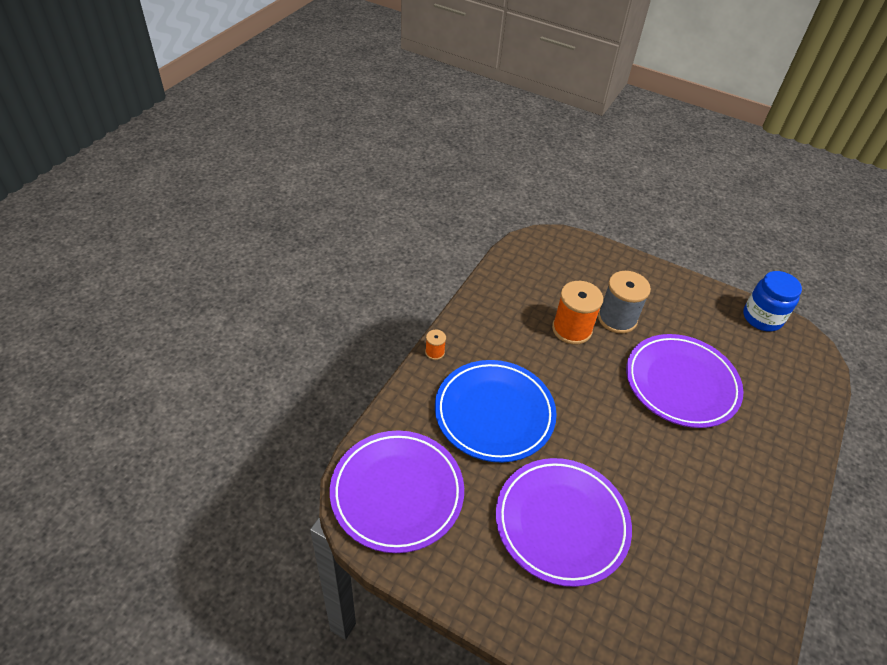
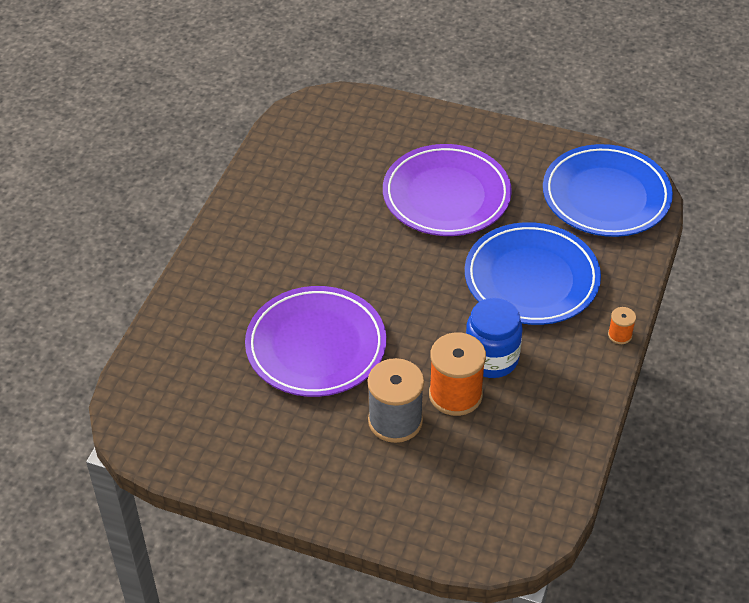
camera: 175 degrees right, 0 degrees up
(397, 493) = (606, 196): purple plate -> blue plate
(762, 318) = (188, 459): blue jar -> blue jar (491, 359)

